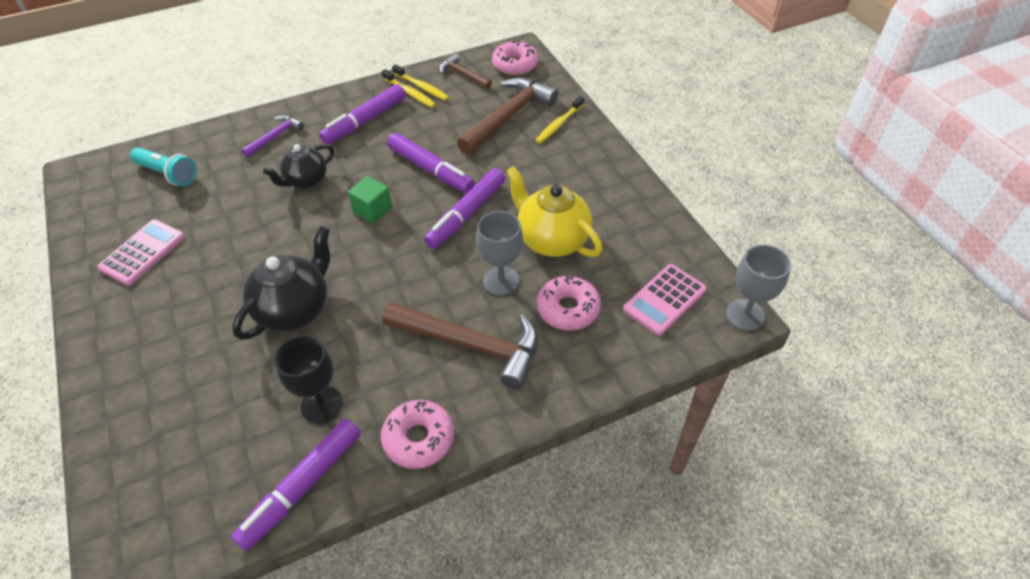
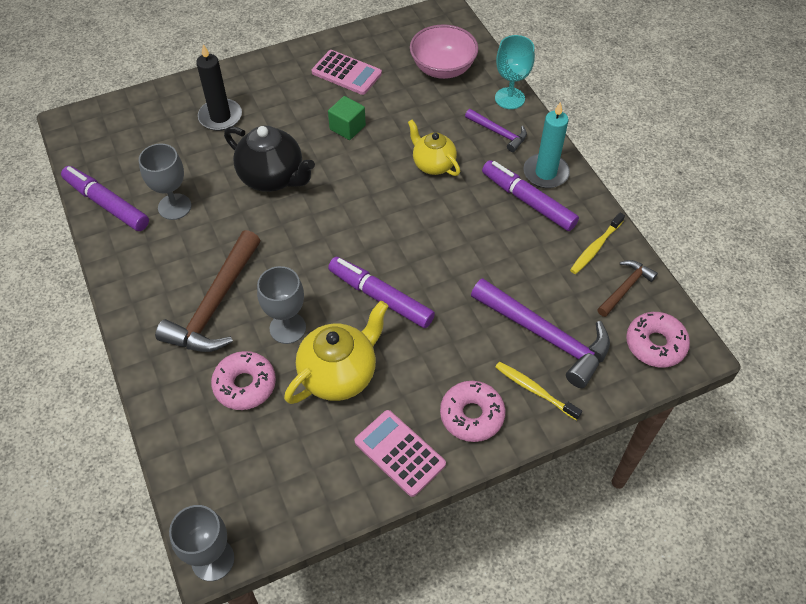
camera: 90 degrees right, 5 degrees up
(168, 174) = (443, 68): turquoise flashlight -> pink bowl
(175, 373) = (220, 117): none -> black candle
(230, 128) = (509, 98): none -> turquoise goblet
(306, 181) = (433, 164): black teapot -> yellow teapot
(322, 404) = (174, 207): black goblet -> grey goblet
(334, 110) = (545, 173): none -> turquoise candle
(372, 210) = (390, 219): green cube -> green cube (347, 127)
(410, 93) = (582, 237): yellow toothbrush -> none
(419, 439) = (129, 271): pink donut -> pink donut (472, 415)
(430, 169) = (450, 263): purple marker -> none
(508, 117) = (545, 336): brown hammer -> purple hammer
(664, 300) = (244, 478): pink calculator -> pink calculator (399, 453)

